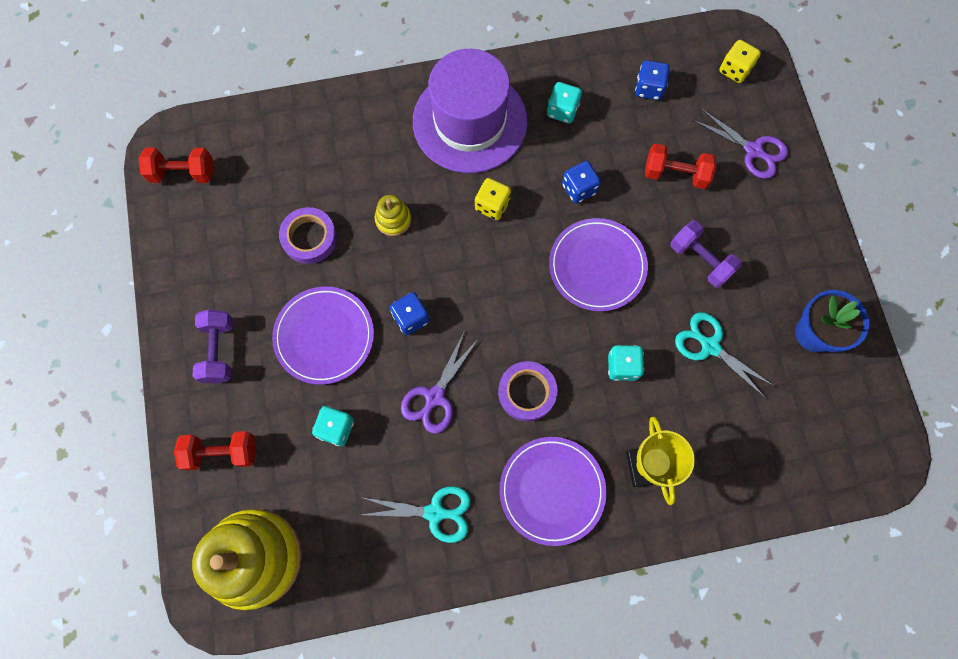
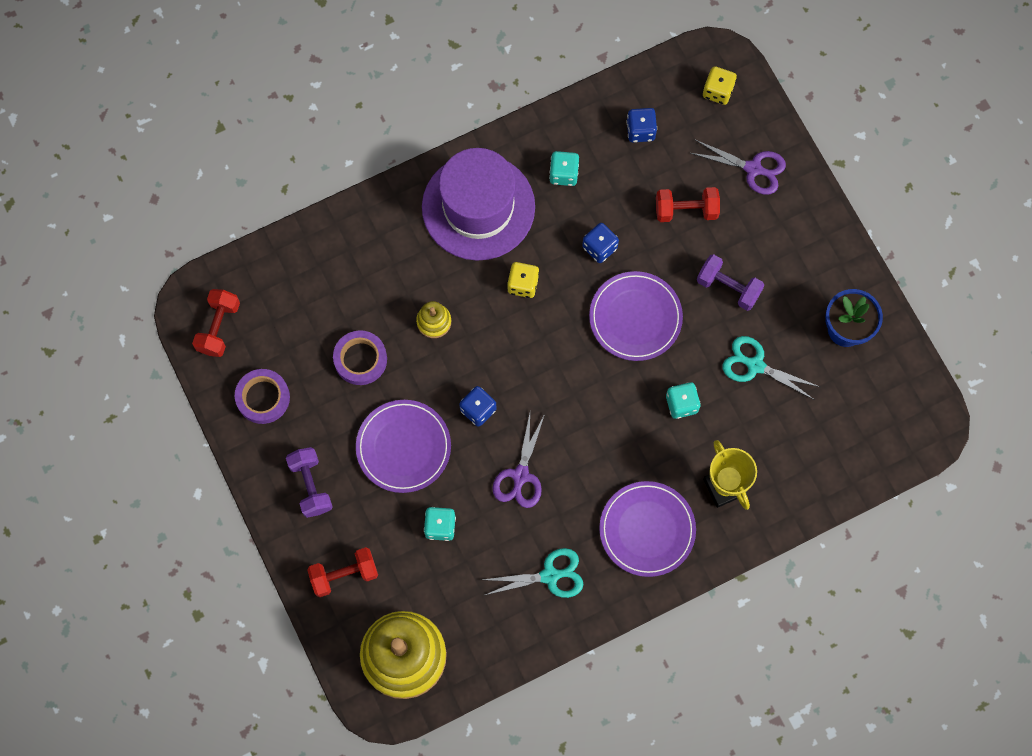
camera: 15 degrees left, 0 degrees up
(183, 173) = (219, 327): red dumbbell -> red dumbbell turned 60 degrees counterclockwise
(527, 392) = (602, 450): purple tape -> purple tape (263, 398)

